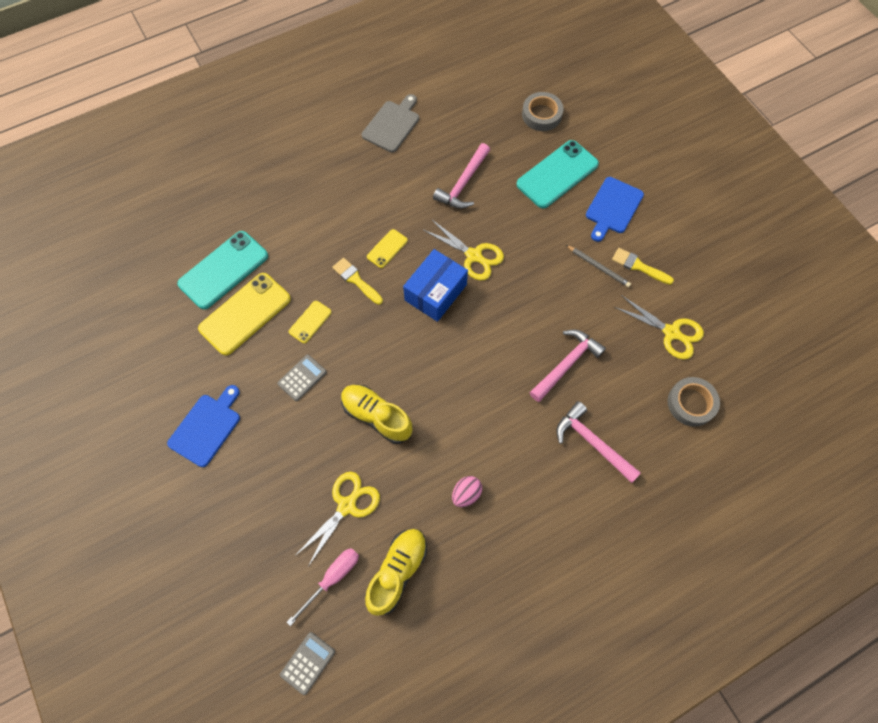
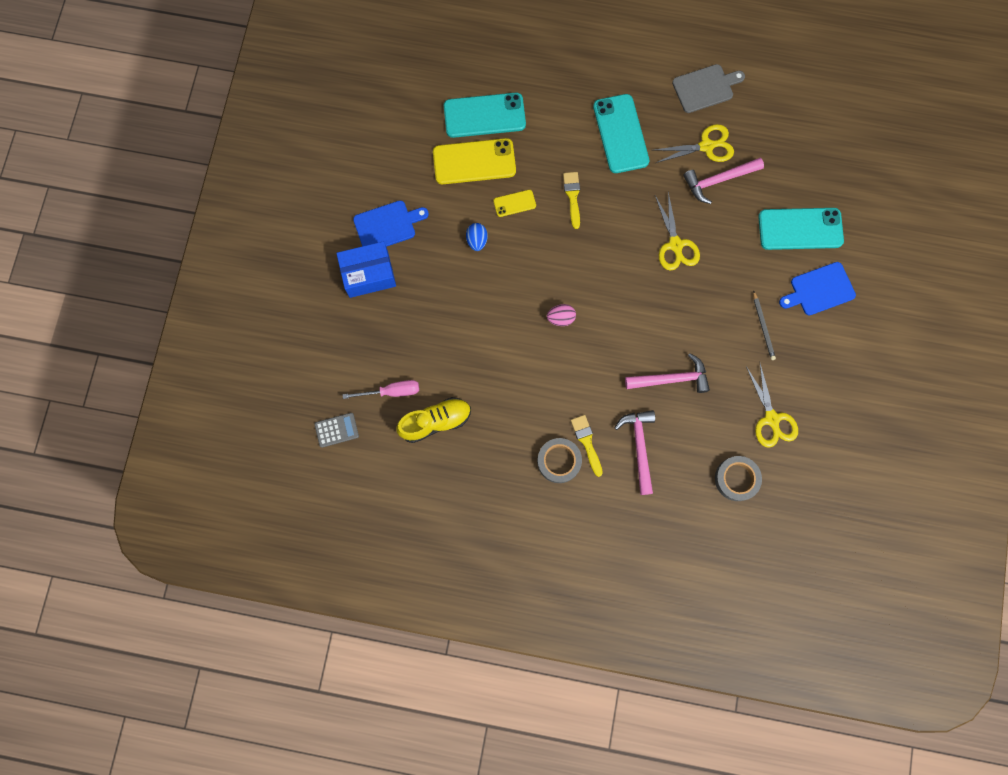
camera: 40 degrees right, 10 degrees up
(302, 378) = (477, 240): grey calculator -> blue egg
(347, 505) = (437, 353): yellow scissors -> yellow scissors (706, 146)
(354, 203) = (620, 134): none -> turquoise phone
(377, 416) = (505, 308): yellow shoe -> none
(387, 248) = (615, 189): yellow phone -> none
(435, 292) = (622, 251): blue box -> blue box (368, 274)
(466, 494) = (522, 409): pink egg -> pink egg (560, 318)
(541, 115) = (834, 169): grey tape -> grey tape (559, 461)
(639, 266) = (795, 351): yellow brush -> yellow brush (587, 442)

